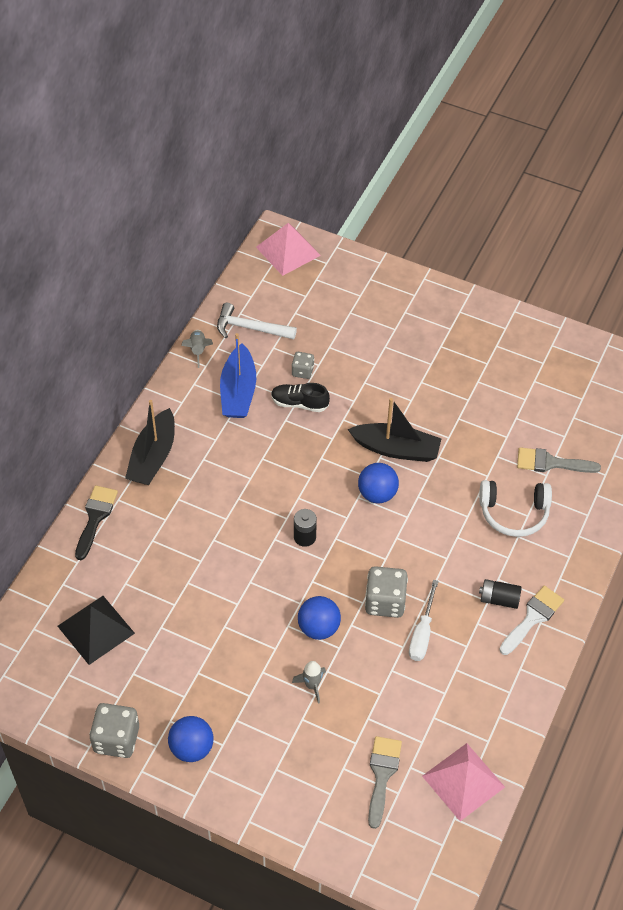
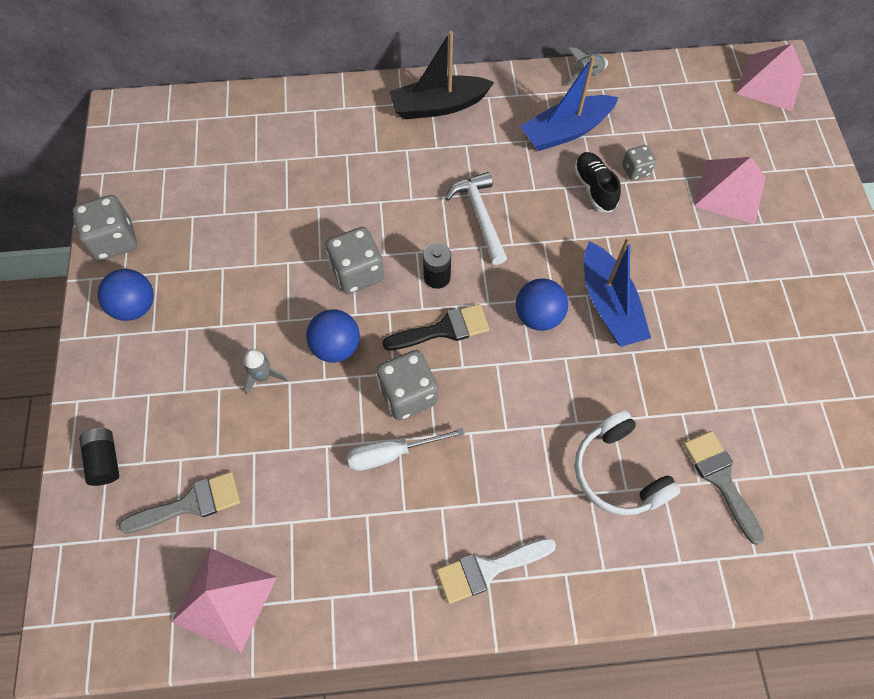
camera: 60 degrees right, 10 degrees up
(95, 518) = (341, 100): black brush -> black brush (443, 329)
(96, 629) = (222, 163): black pyramid -> none
(250, 328) = (648, 101): white hammer -> white hammer (480, 216)
(266, 585) = (357, 272): none -> grey dice
(358, 330) = (730, 191): none -> pink pyramid
(396, 449) = (609, 305): black boat -> blue boat
(499, 599) = (489, 515): black battery -> black battery (105, 460)
(532, 618) = (488, 569): white brush -> white brush turned 150 degrees clockwise

